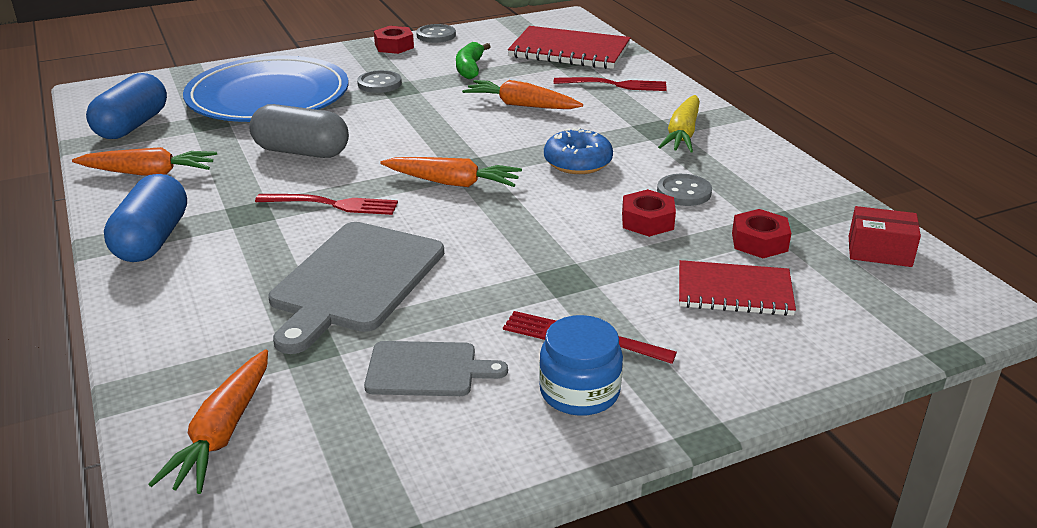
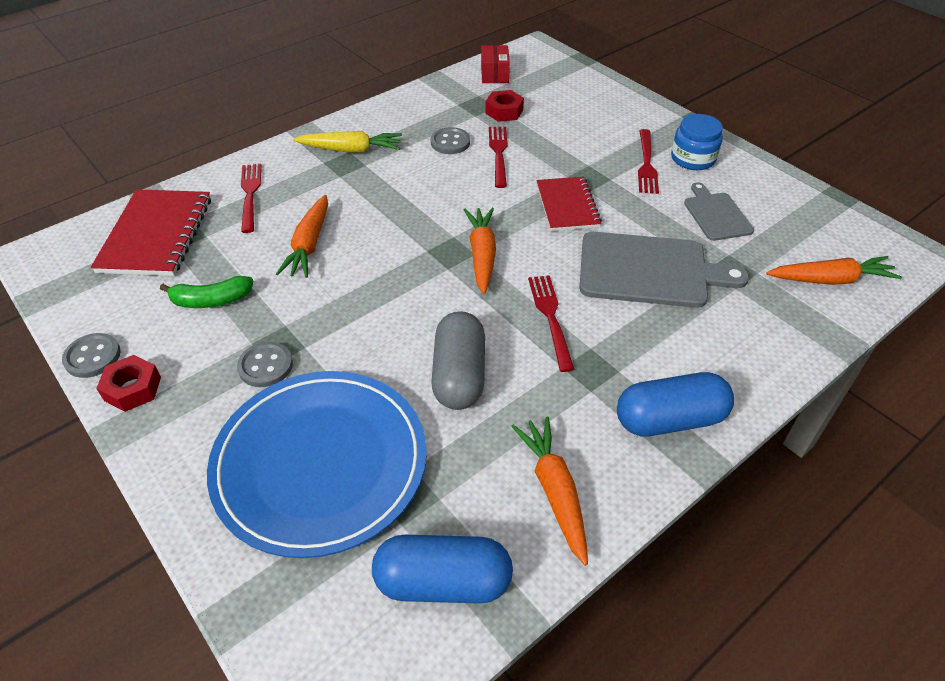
camera: 105 degrees left, 15 degrees up
(577, 162) = (420, 195): blue donut -> none
(647, 221) = (498, 154): red nut -> red fork
(734, 291) = (565, 117): red notebook -> red notebook (567, 206)

